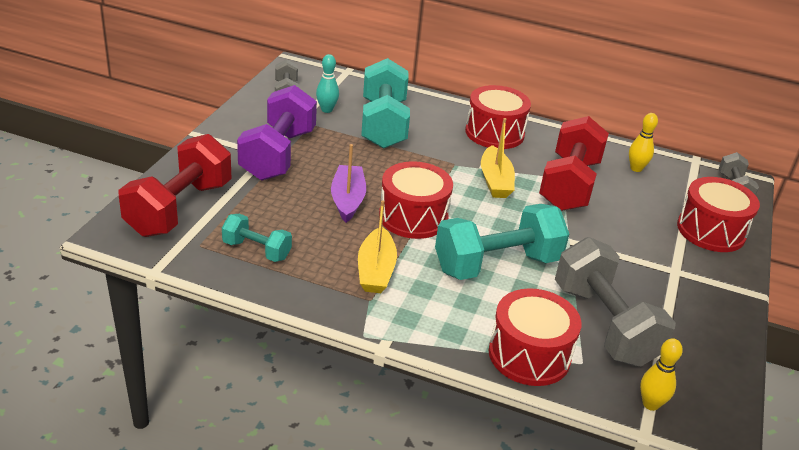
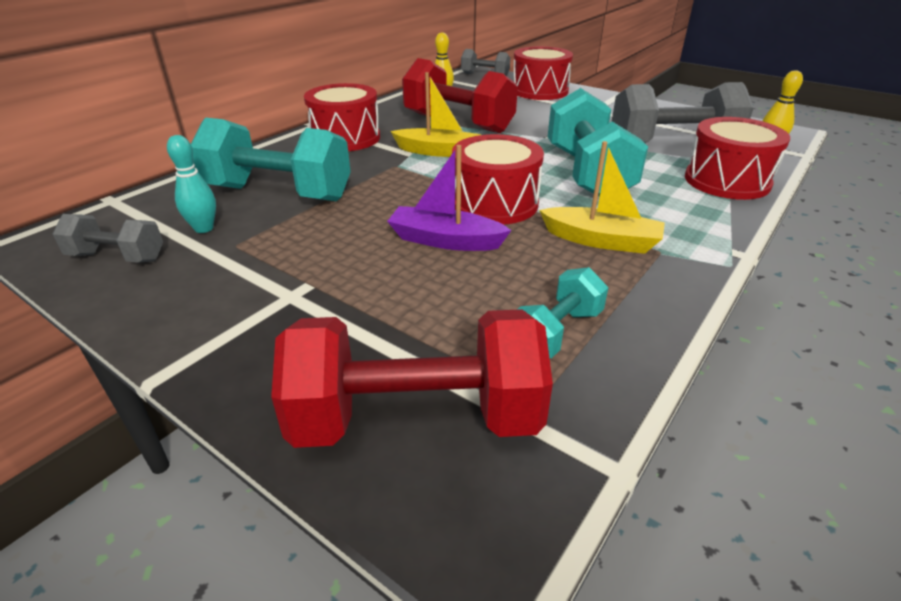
camera: 70 degrees left, 0 degrees up
(179, 208) = (416, 418): red dumbbell -> red dumbbell turned 45 degrees counterclockwise
(278, 155) = (299, 285): purple dumbbell -> none

